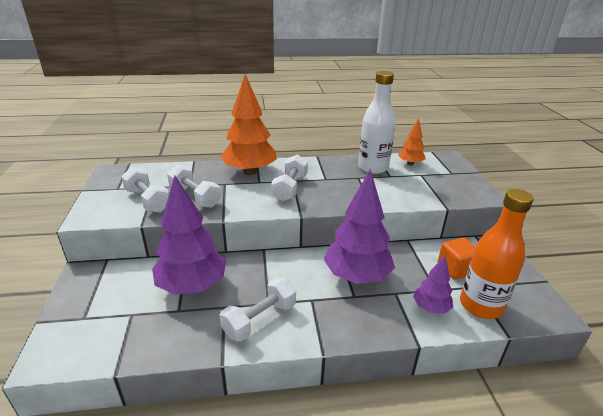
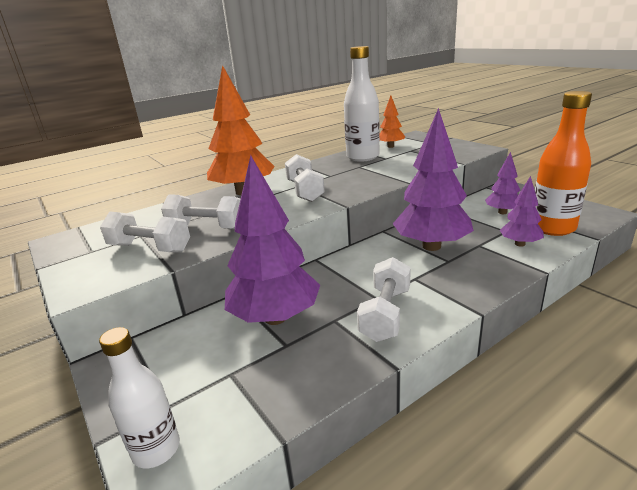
camera: 25 degrees left, 5 degrees down
(57, 342) = (156, 449): none -> white bottle
(456, 269) = (502, 212): orange cube -> purple tree

